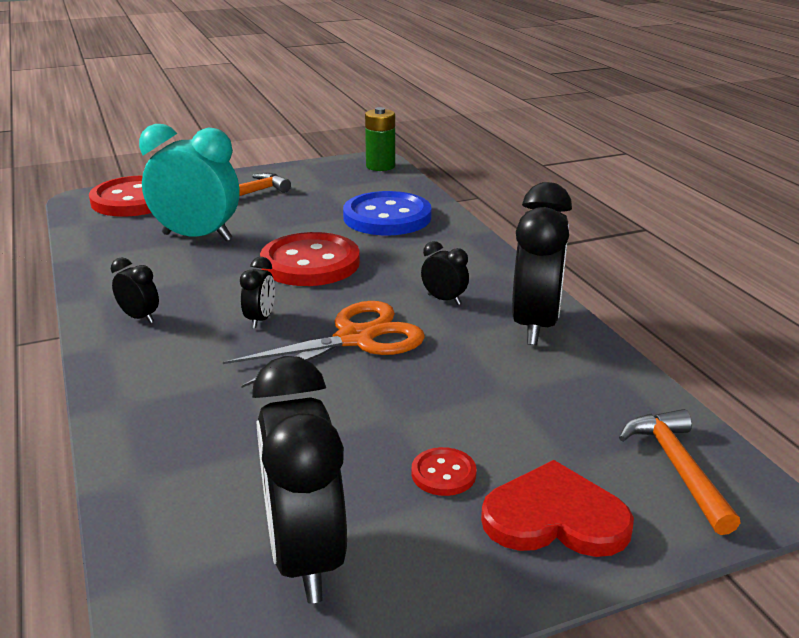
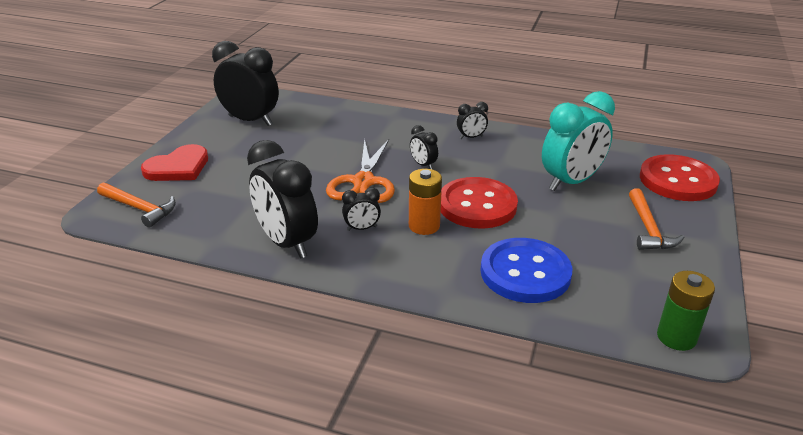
camera: 130 degrees right, 5 degrees up
(388, 273) = (424, 226): none -> orange battery
(443, 473) = (238, 158): red button -> none

